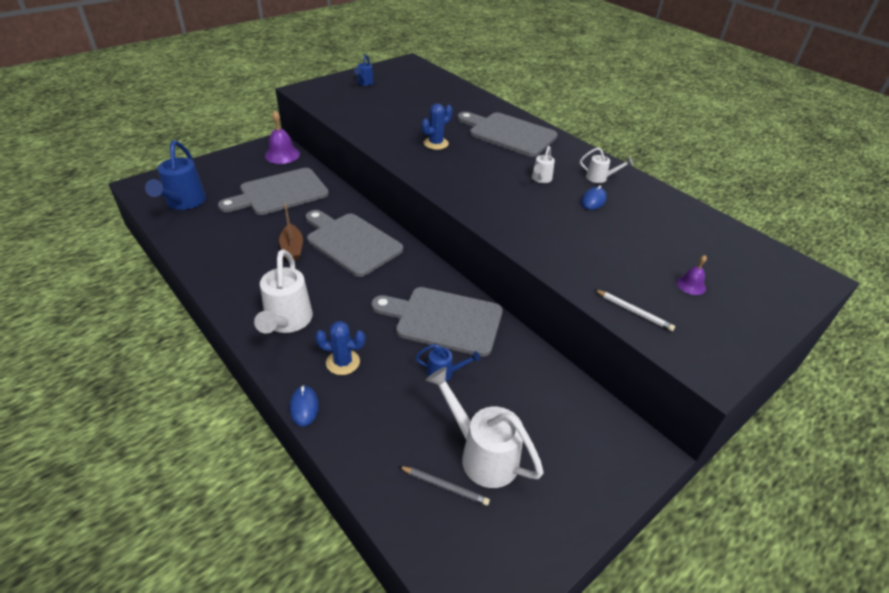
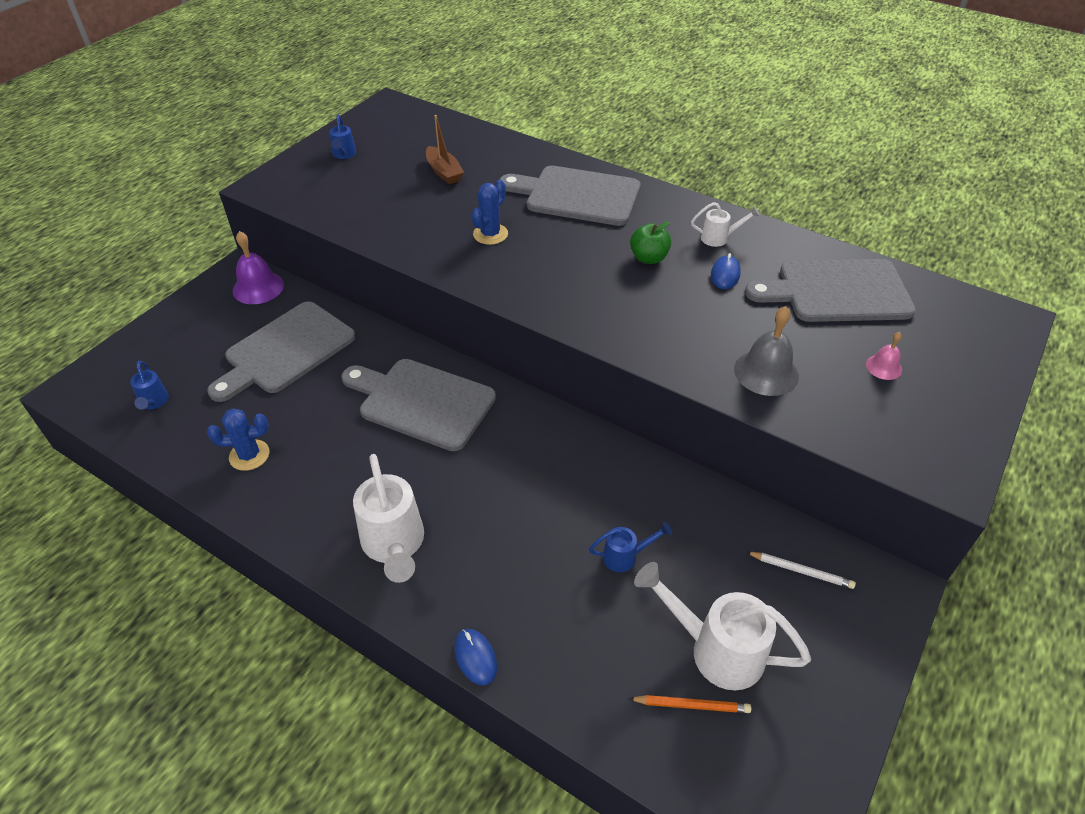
camera: 15 degrees left, 5 degrees up
(183, 203) = (154, 402): blue watering can -> blue watering can, size x0.51
(292, 248) = (347, 433): brown boat -> brown boat (444, 172)
(343, 362) = (494, 580): blue cactus -> blue cactus (249, 455)
(444, 320) = (592, 483): grey cutting board -> grey cutting board (837, 291)
(445, 486) = (692, 705): grey pencil -> orange pencil
(540, 179) = (648, 258): white watering can -> green apple
(593, 267) = (766, 372): none -> grey bell
(634, 311) = (836, 422): white pencil -> white pencil (801, 571)
(691, 285) = (884, 367): purple bell -> pink bell

